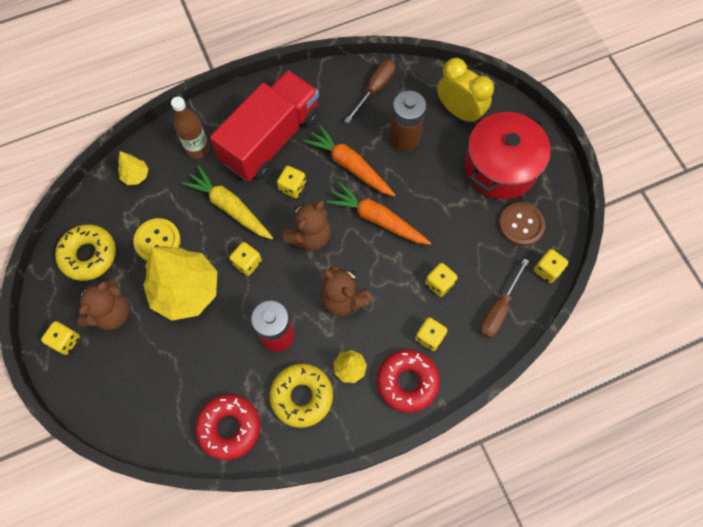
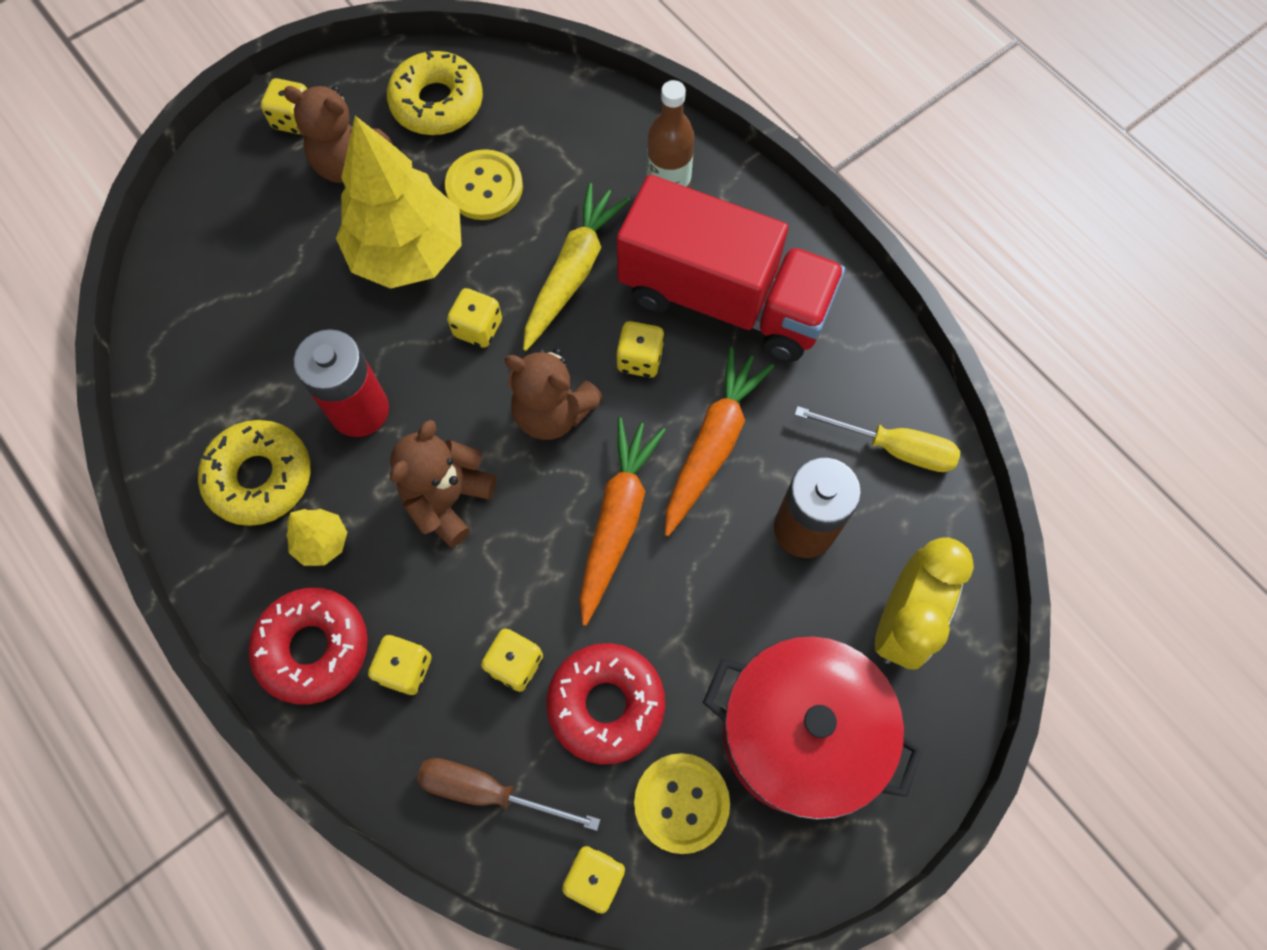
camera: 75 degrees right, 0 degrees up
(136, 176) = (590, 121): yellow tree -> none
(229, 427) = (193, 382): red donut -> red donut (606, 705)
(375, 89) = (893, 448): brown screwdriver -> yellow screwdriver
(521, 225) = (681, 803): brown button -> yellow button

